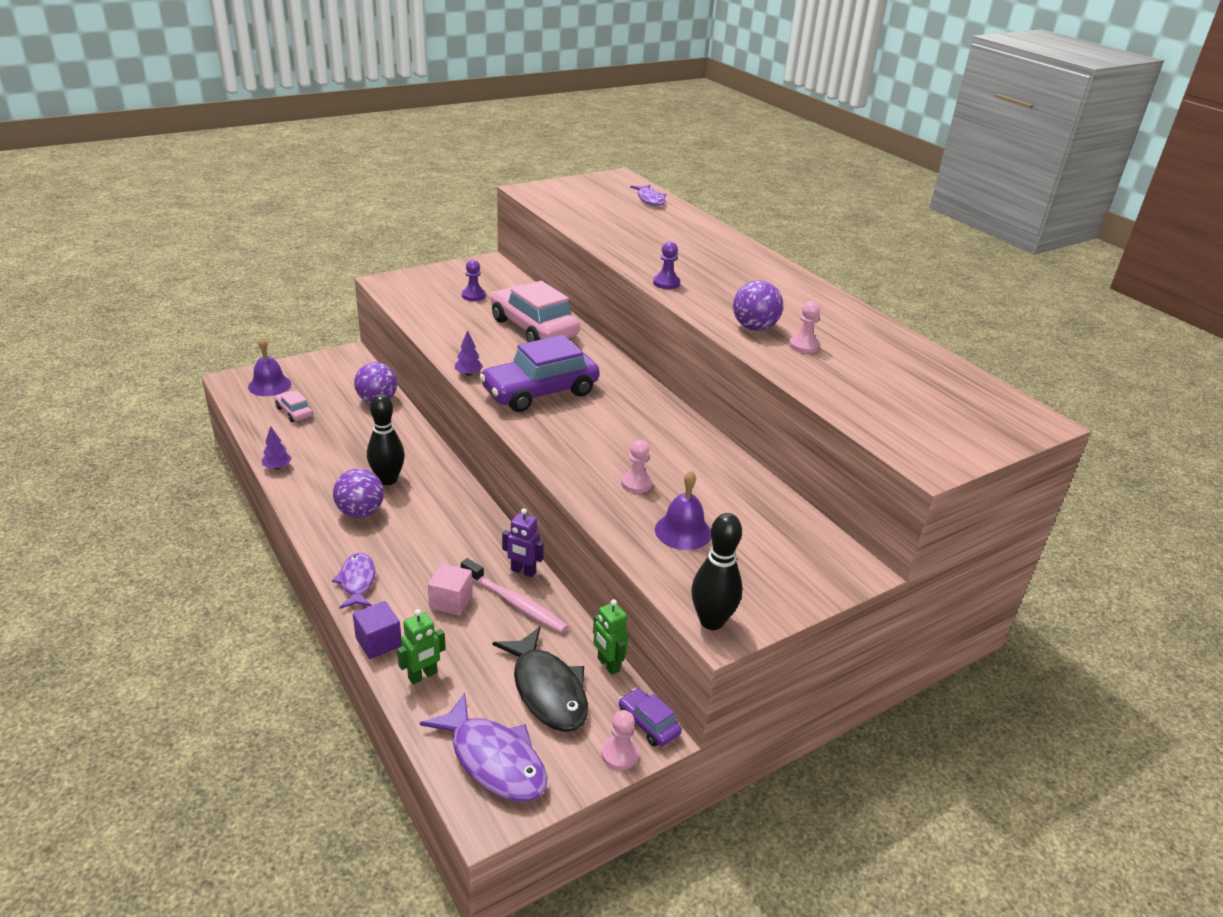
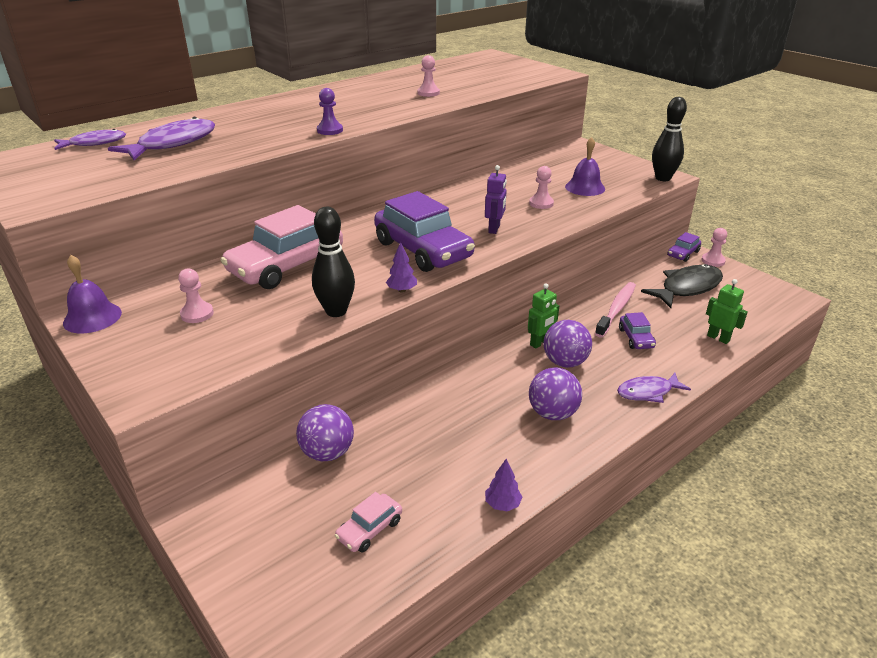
camera: 95 degrees left, 0 degrees up
(269, 385) = (295, 586): purple bell -> purple bell (92, 317)
(378, 642) = (704, 365): purple cube -> none
(388, 479) = (490, 407): black bowling pin -> black bowling pin (336, 311)
(451, 601) = (636, 338): pink cube -> purple car
(473, 296) = (197, 314): purple pawn -> pink pawn
(493, 760) = (757, 300): purple fish -> purple fish (173, 144)
(523, 571) = (579, 310): purple robot -> purple robot (494, 229)
(608, 664) = (647, 269): green robot -> green robot (540, 343)
(754, 327) = (406, 104): purple ball -> purple ball (565, 362)

